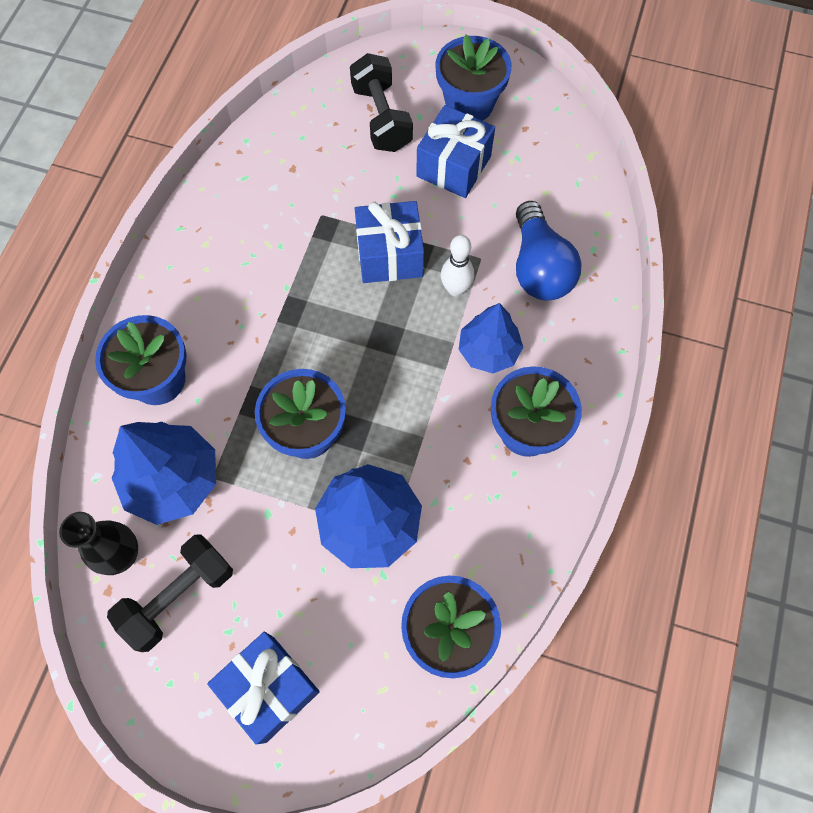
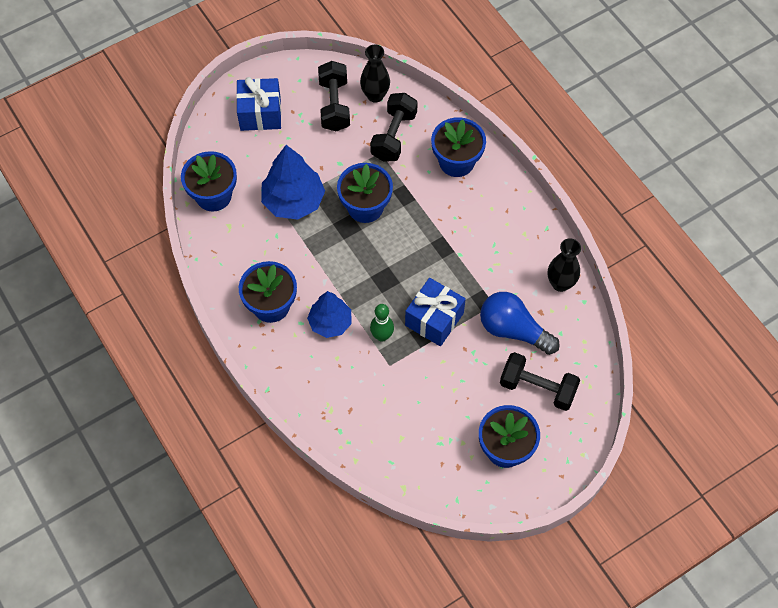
camera: 130 degrees right, 5 degrees down
(173, 480) = (394, 136): blue tree -> black dumbbell
(242, 172) = (560, 283): none -> black vase
(453, 166) = (465, 401): blue gift -> none
(455, 289) = (382, 336): white bowling pin -> green bowling pin
(539, 267) = (355, 391): blue light bulb -> blue light bulb (513, 330)

